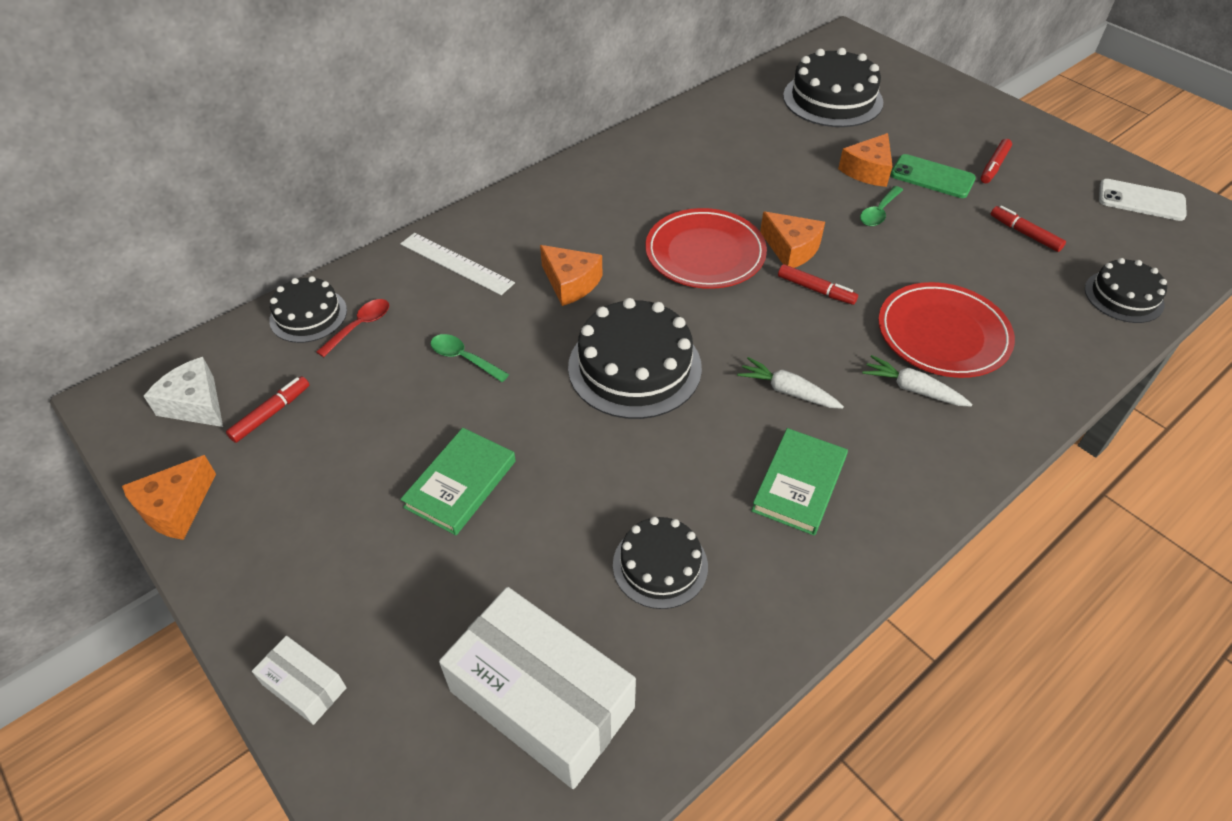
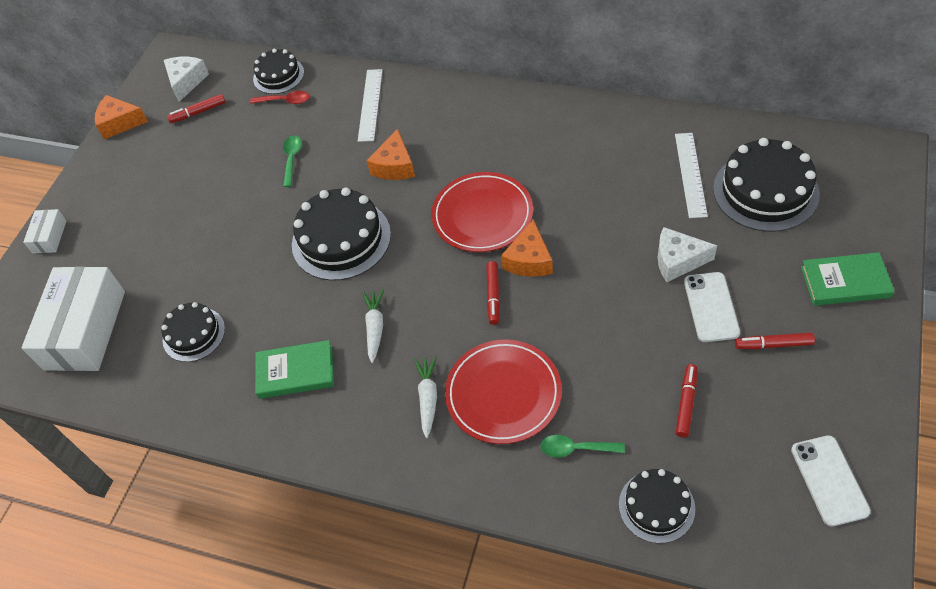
camera: 65 degrees right, 5 degrees up
(271, 414) = (198, 112): red marker -> red marker turned 150 degrees clockwise
(460, 484) = (198, 216): green book -> green book (845, 282)
(777, 123) = (690, 174): none -> white ruler
(867, 170) = (678, 260): orange cheese -> white cheese
(879, 212) = (625, 292): green spoon -> green spoon (575, 449)
(932, 177) = (711, 307): green phone -> white phone

